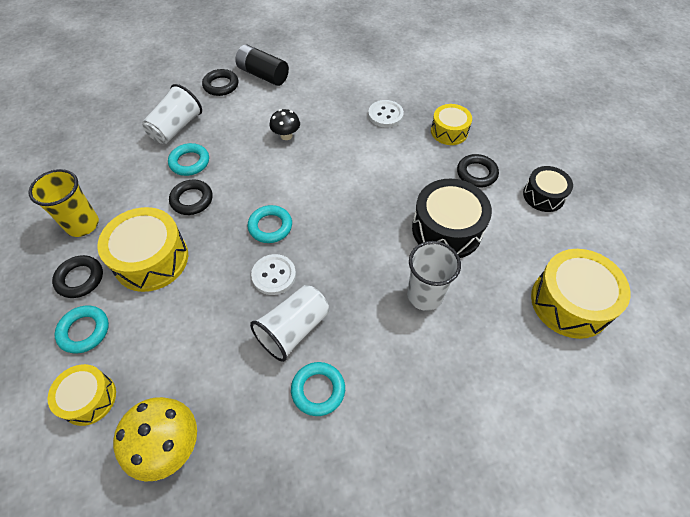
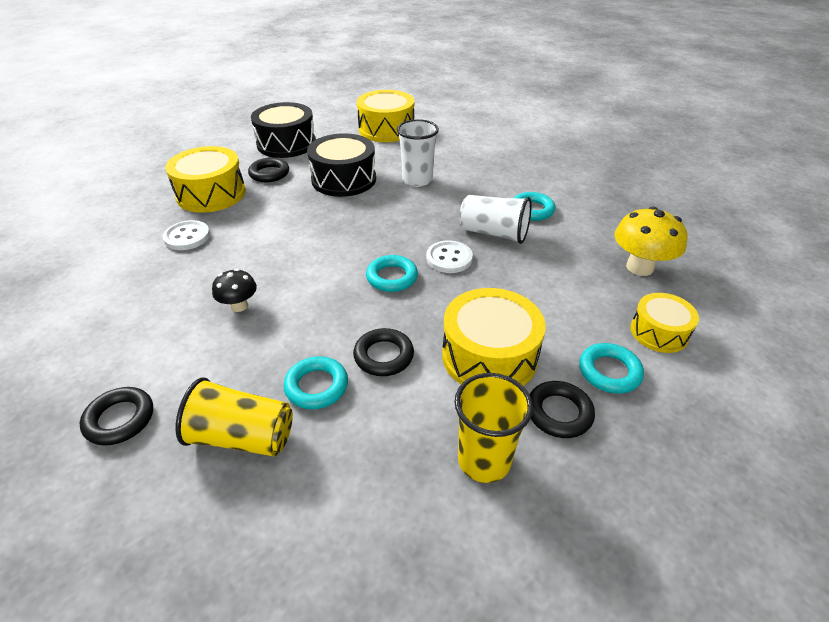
camera: 110 degrees left, 15 degrees down
(176, 128) = (242, 437): white cup -> yellow cup
(263, 75) = (92, 372): black battery -> none
(449, 131) = (211, 194): yellow drum -> yellow drum, size x1.64
(543, 195) = (286, 144): black drum -> black drum, size x1.64

